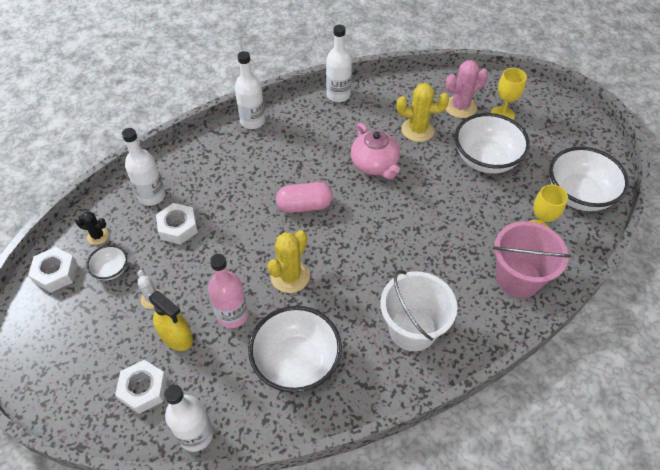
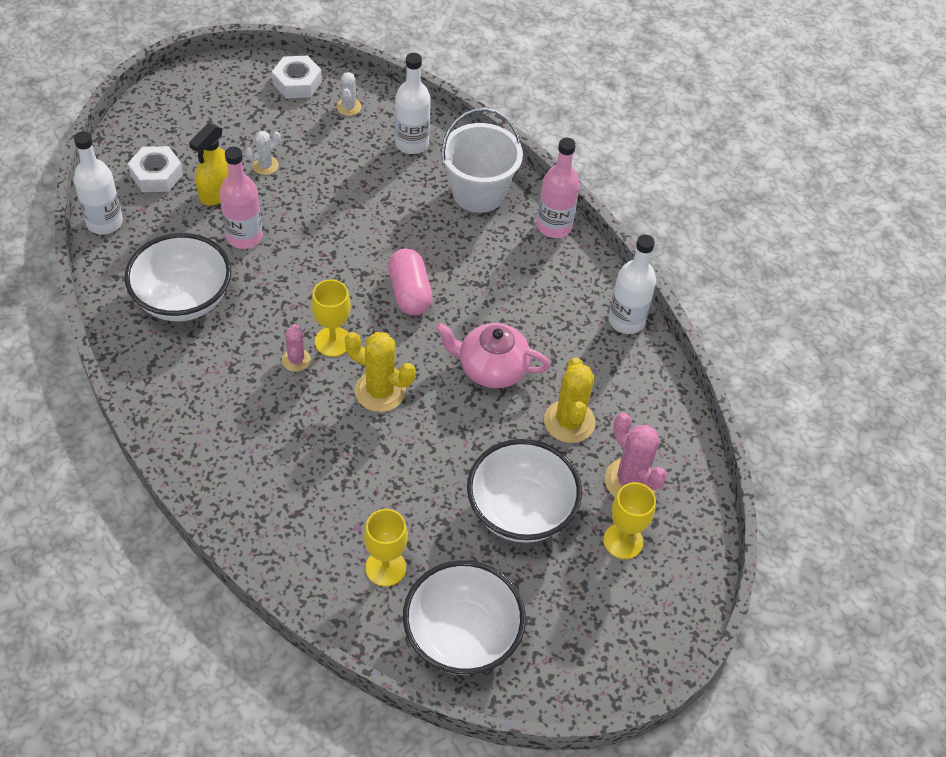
camera: 80 degrees right, 0 degrees up
(98, 236) = (348, 107): black cactus -> white cactus
(111, 270) = (303, 126): white bowl -> none
(178, 227) = (365, 174): white nut -> none
(252, 121) = (554, 226): white bottle -> pink bottle
(290, 276) = (298, 285): yellow cactus -> yellow cactus (380, 391)
(347, 255) = (333, 341): none -> yellow goblet
(364, 279) = (296, 360): none -> pink cactus
(375, 165) = (491, 368): pink teapot -> pink teapot turned 45 degrees clockwise
(412, 329) = (224, 411): white bucket -> white bucket (478, 193)
(518, 278) = (303, 535): pink bucket -> none

